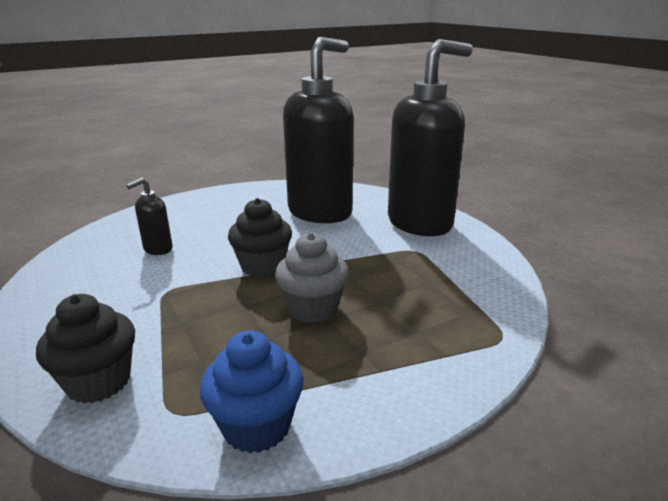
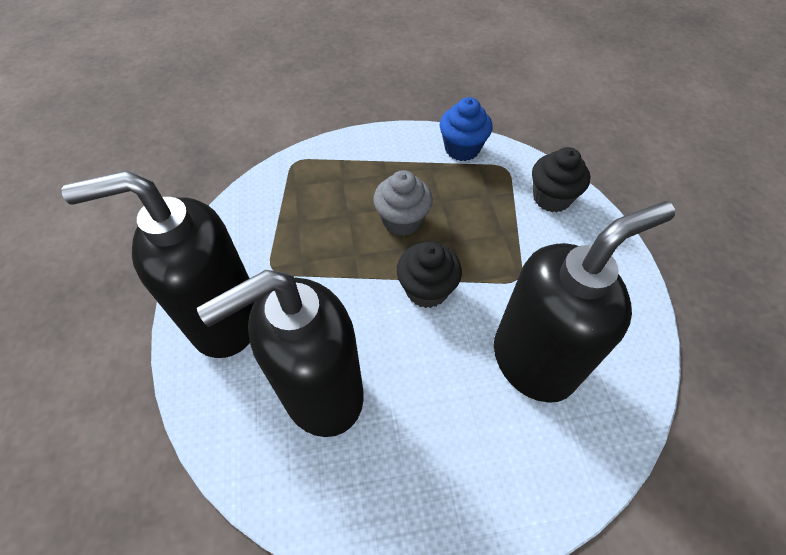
camera: 160 degrees left, 30 degrees up
(157, 249) = (534, 360): black soap dispenser -> black soap dispenser, size x2.46

